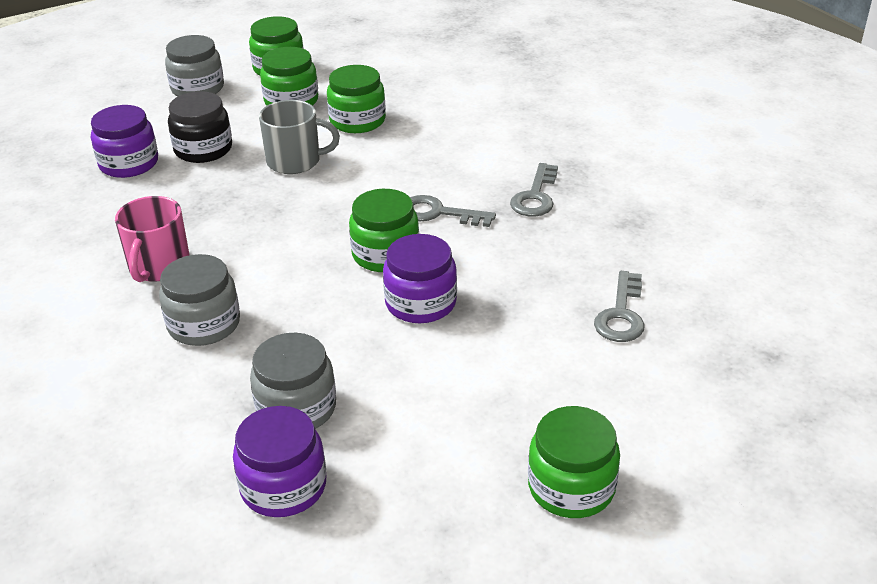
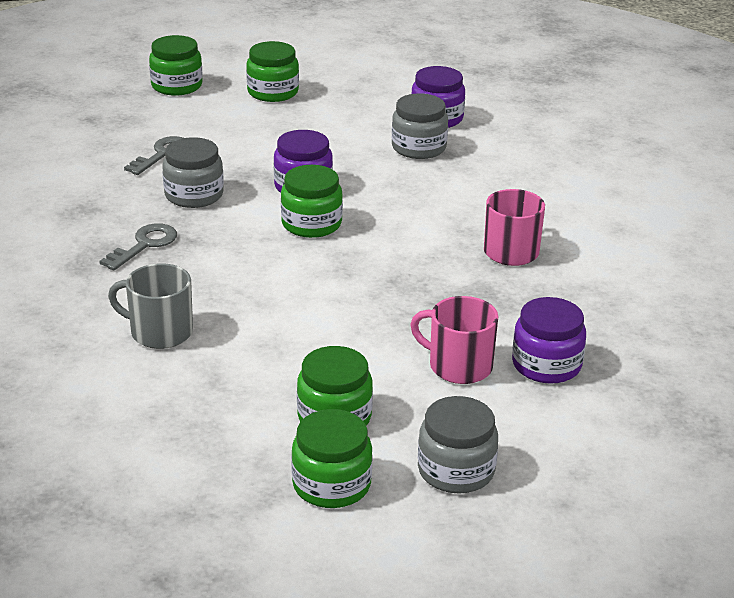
camera: 165 degrees left, 5 degrees down
(203, 149) = (459, 366): black jar -> pink mug
(204, 324) = (476, 203): grey jar -> grey jar (194, 195)
(295, 161) = (358, 329): grey mug -> grey mug (160, 332)
(357, 121) = (266, 368): green jar -> green jar (177, 86)
(439, 213) = (244, 247): grey key -> none

